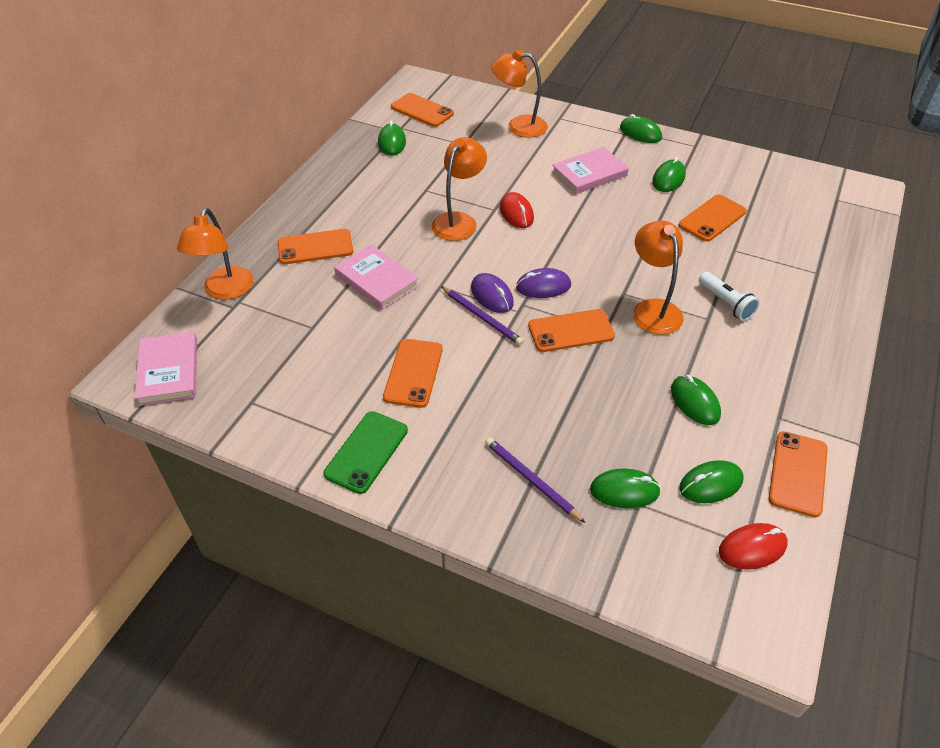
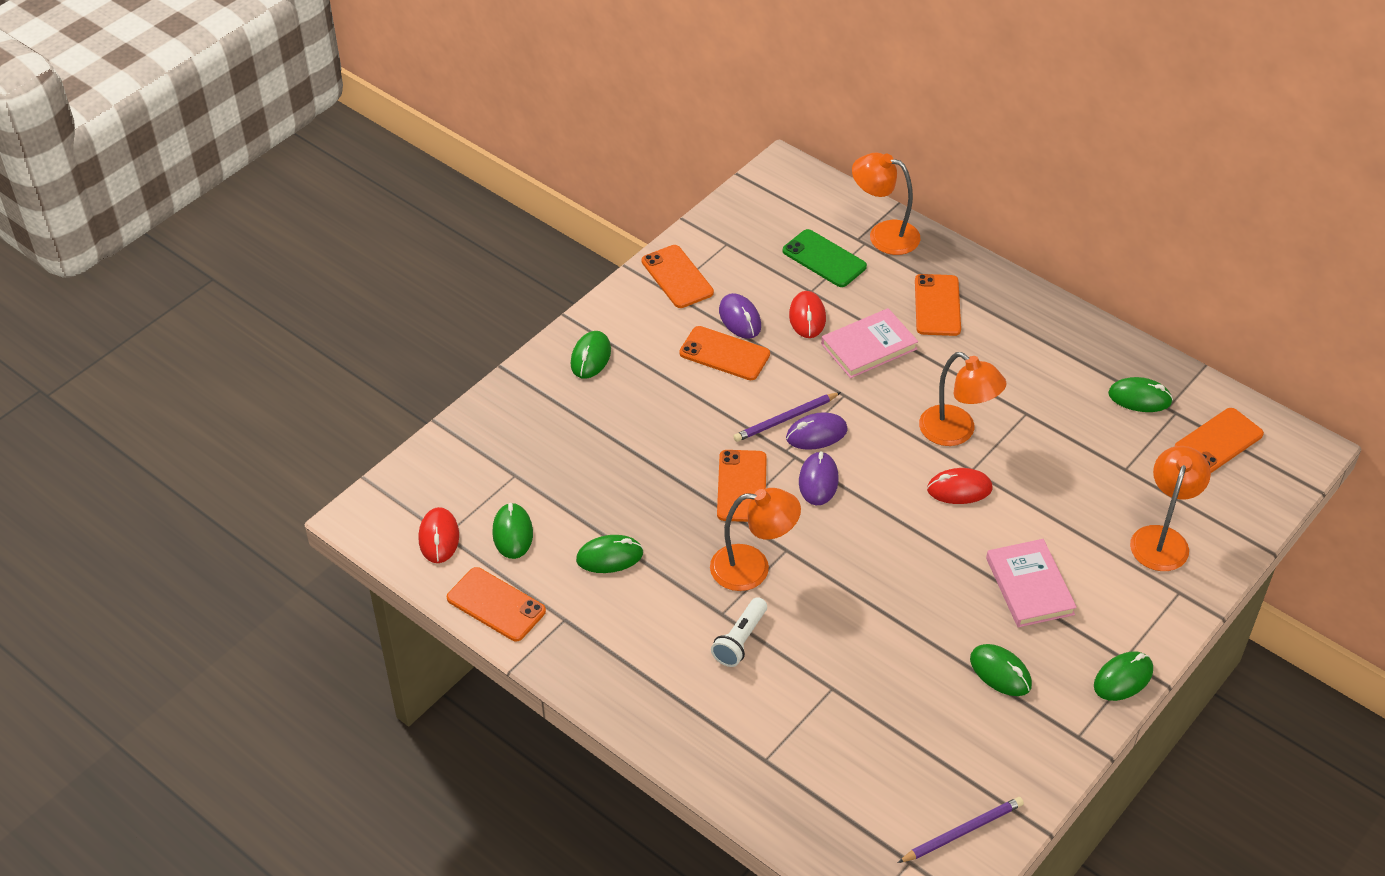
camera: 105 degrees right, 0 degrees up
(168, 371) = (783, 195): pink book -> none
(349, 324) = (807, 317): none -> red mouse
(362, 371) = (740, 319): none -> purple mouse
(366, 452) = (642, 309): green phone -> green phone (824, 259)
(532, 480) = (568, 409): purple pencil -> purple pencil (962, 832)
(624, 491) = (531, 469): green mouse -> green mouse (590, 357)
(712, 218) = (901, 689): orange phone -> orange phone (677, 277)
(726, 303) = (740, 640): white flashlight -> white flashlight turned 45 degrees counterclockwise

